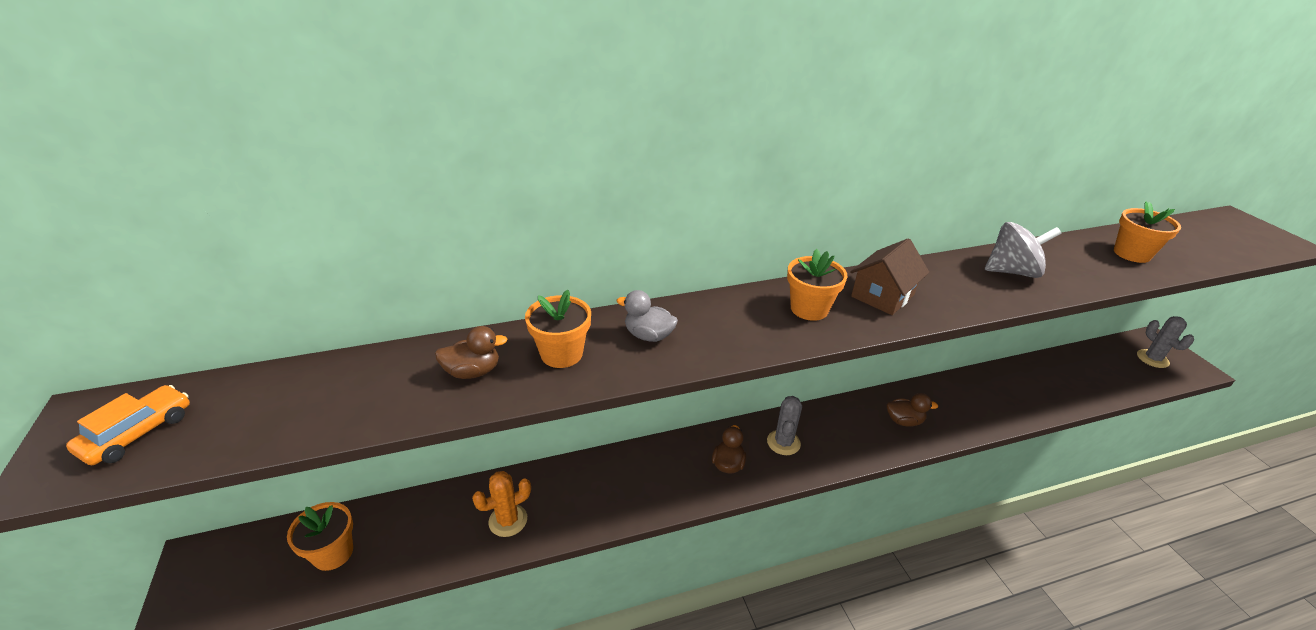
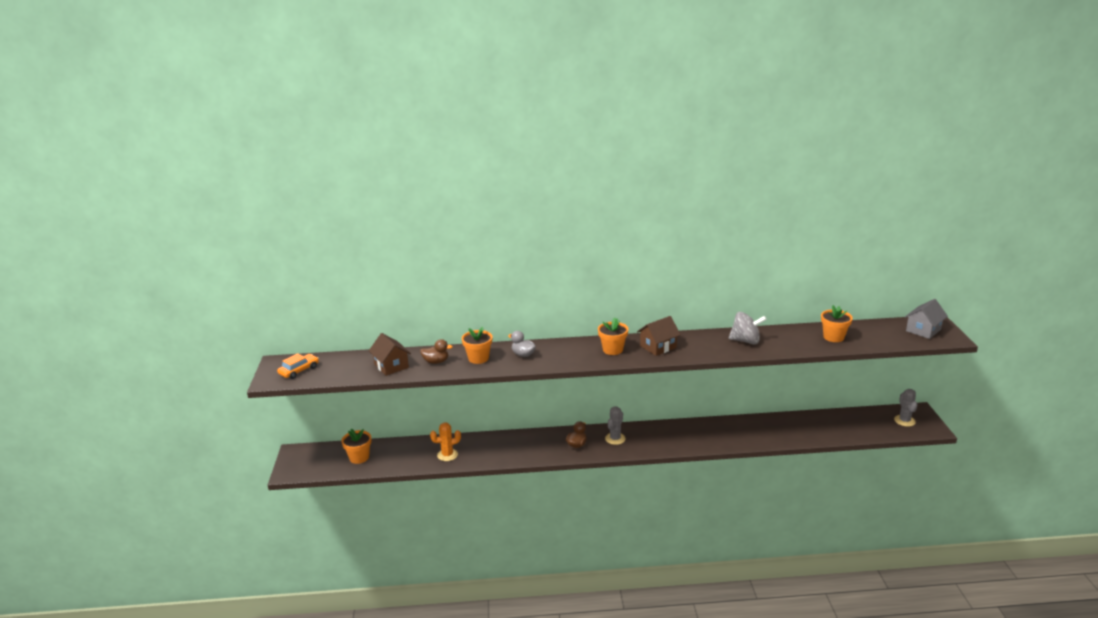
camera: 15 degrees right, 10 degrees down
(372, 394) = (391, 366): none -> brown house
(904, 421) = (698, 436): brown duck -> none
(1236, 232) = (923, 330): none -> grey house

